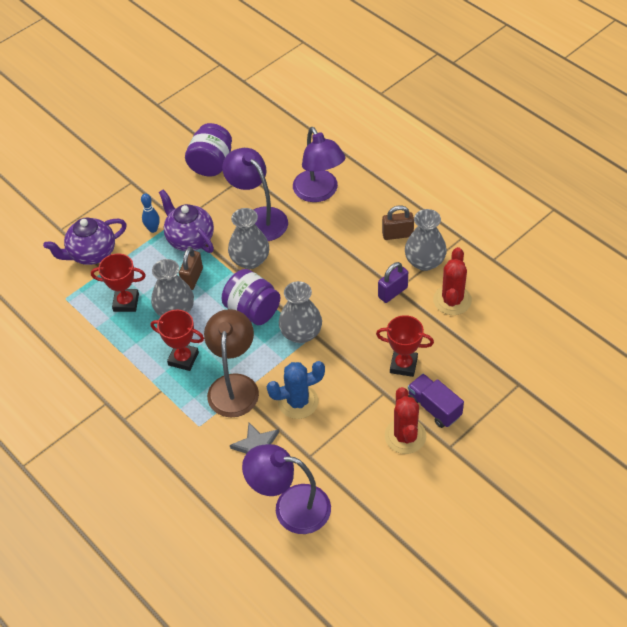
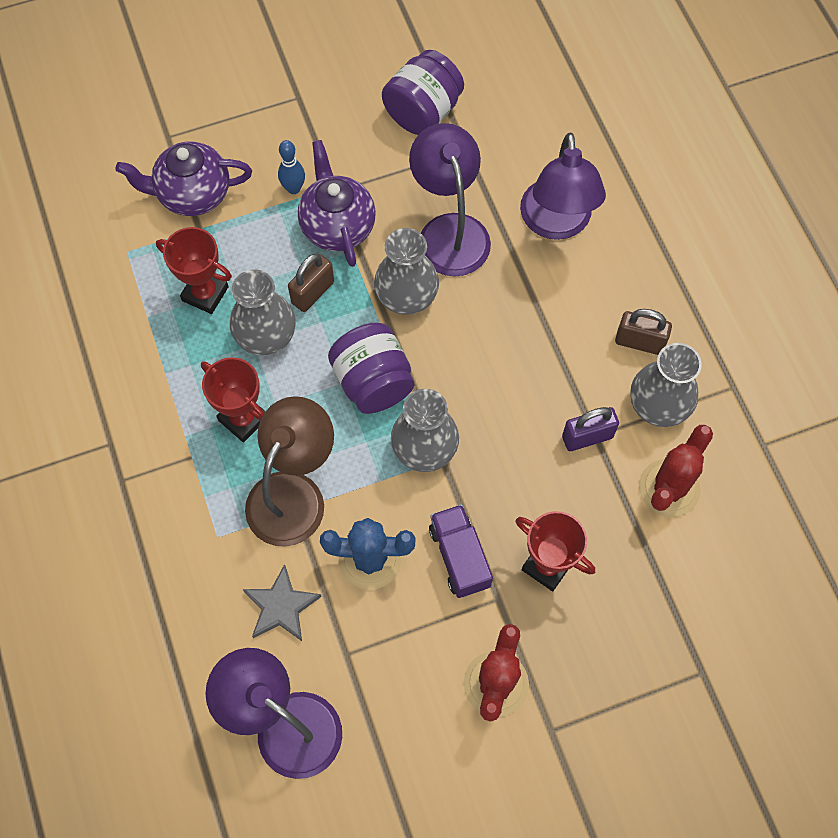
camera: 20 degrees right, 15 degrees up
(434, 408) = (559, 656): purple truck -> purple truck (459, 557)

